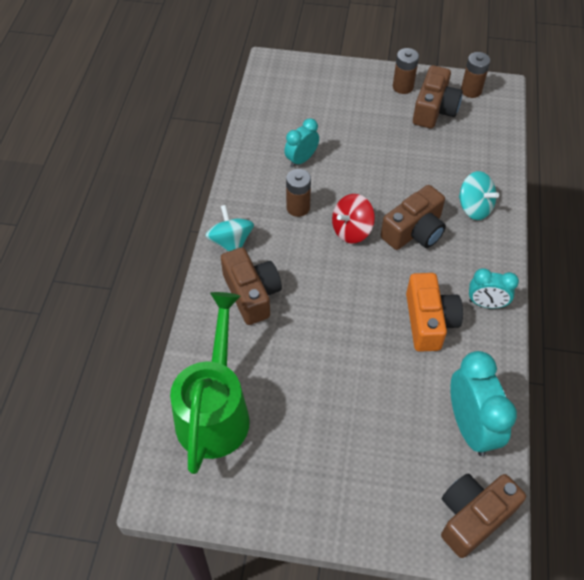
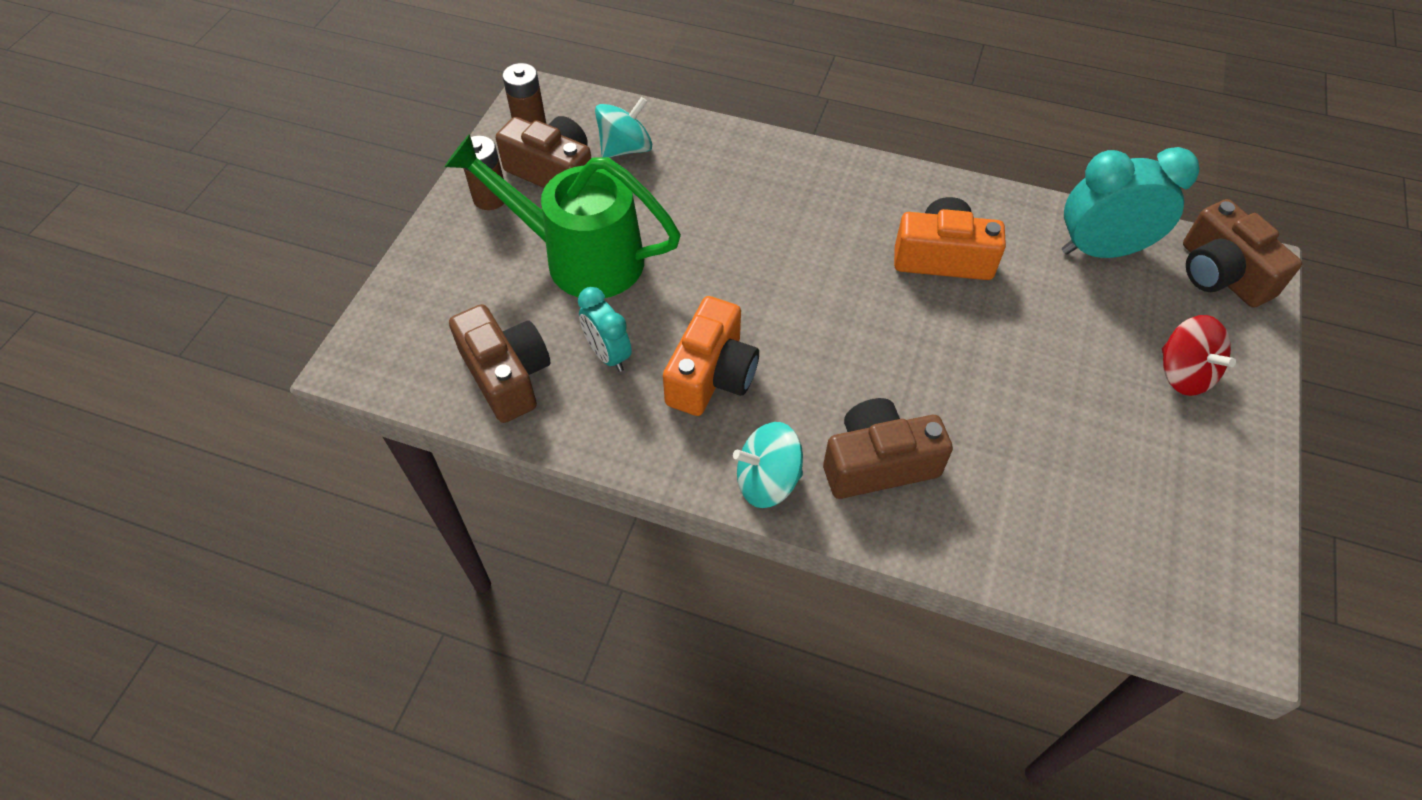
camera: 80 degrees left, 0 degrees up
(215, 410) = (1093, 541): green watering can -> green watering can (580, 257)
(298, 207) = (711, 375): brown battery -> orange camera
(351, 230) = (771, 313): red spinning top -> red spinning top (1183, 373)
(414, 231) = (786, 242): brown camera -> brown camera (507, 375)
(474, 207) = (755, 171): turquoise spinning top -> turquoise spinning top (625, 148)
(486, 303) = (918, 195): turquoise clock -> none

